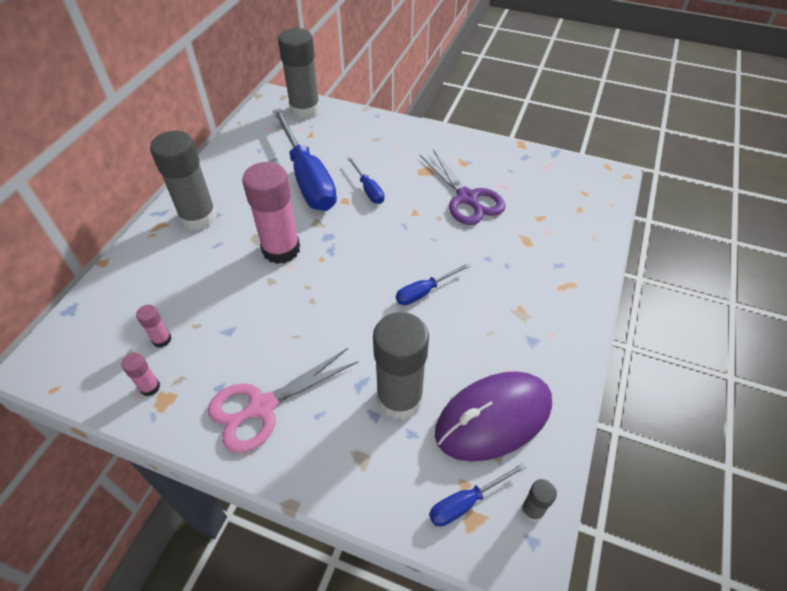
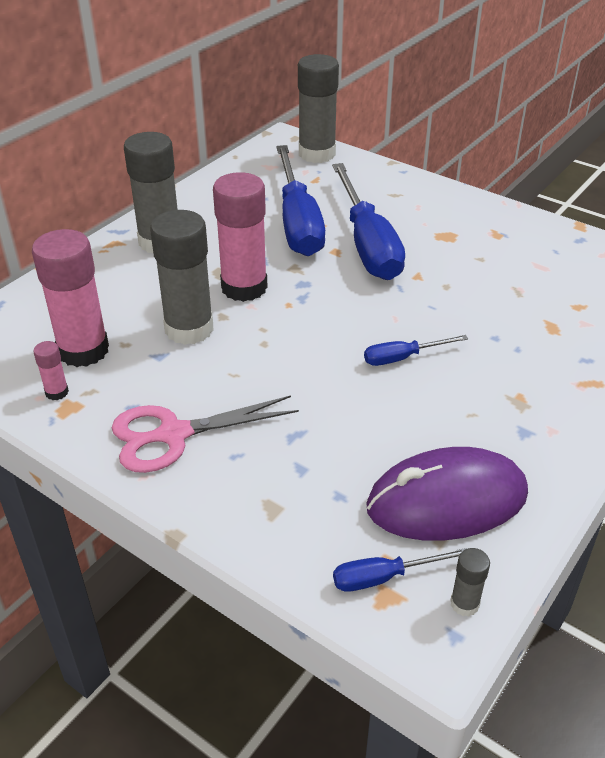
camera: 15 degrees right, 10 degrees down
(162, 339) = (83, 350): pink glue stick -> pink glue stick, size x2.31
(368, 189) = (367, 244): blue screwdriver -> blue screwdriver, size x2.21
(399, 398) = (336, 458): grey glue stick -> grey glue stick (189, 329)
(467, 198) = (489, 271): purple scissors -> none

